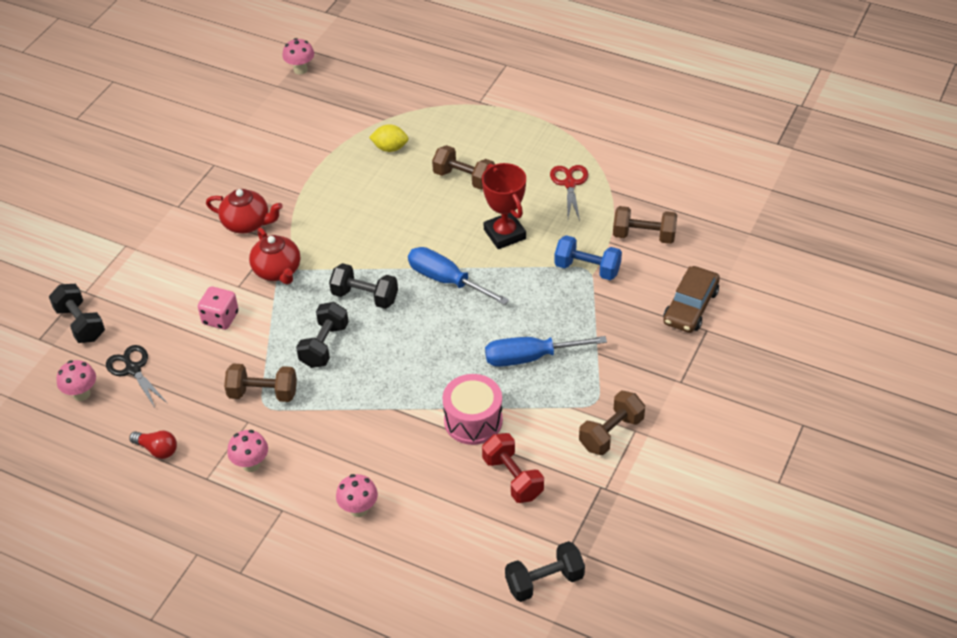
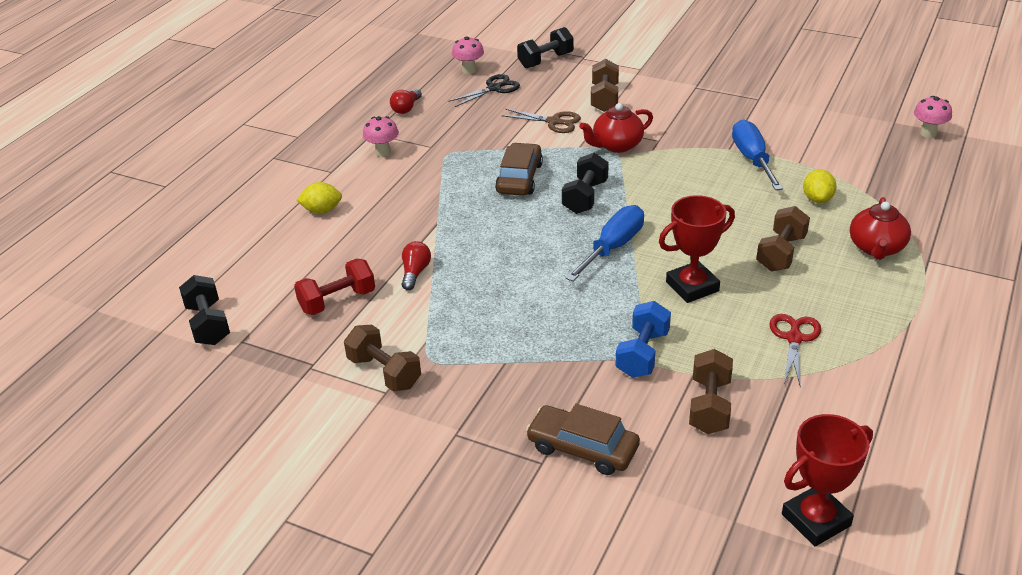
camera: 90 degrees right, 10 degrees down
(220, 318) = (553, 122): pink dice -> brown scissors
(247, 223) = (679, 124): red teapot -> red teapot (876, 248)
(263, 393) = (462, 151): brown dumbbell -> brown dumbbell (604, 98)
(324, 345) = (519, 178): black dumbbell -> brown car
(358, 509) = (322, 210): pink mushroom -> yellow lemon
(473, 421) = (415, 273): pink drum -> red light bulb
(530, 357) = (499, 310): blue screwdriver -> blue screwdriver (752, 159)
(570, 184) = (794, 338): red scissors -> red scissors turned 75 degrees counterclockwise
(745, 196) = (816, 520): none -> red trophy

